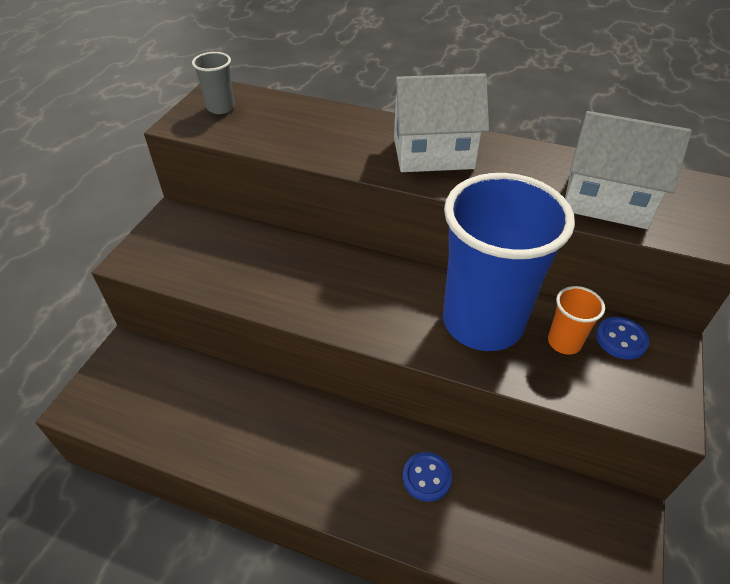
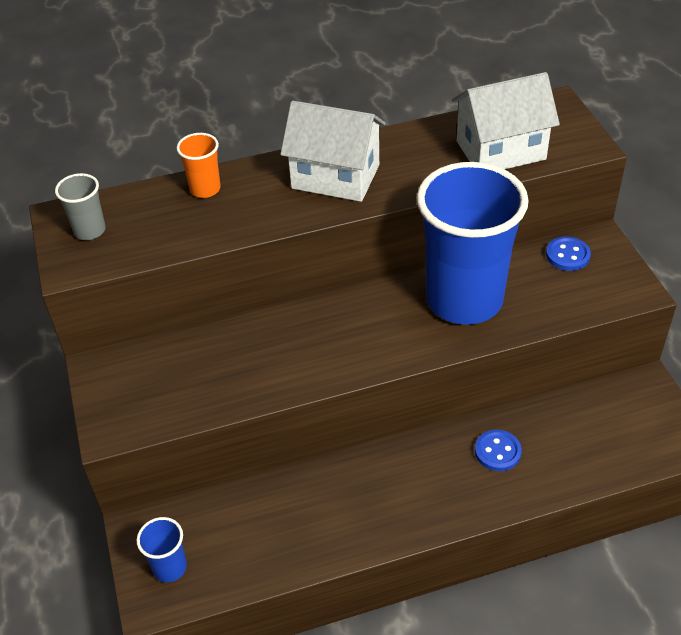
camera: 35 degrees left, 0 degrees up
(112, 391) = (170, 567): none -> blue cup
(433, 153) = (335, 176): white house -> white house turned 60 degrees clockwise
(564, 342) = (533, 280): orange cup -> orange cup (205, 189)

